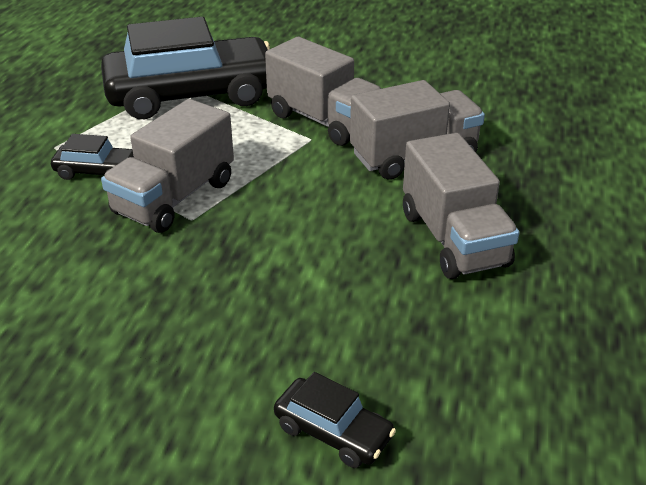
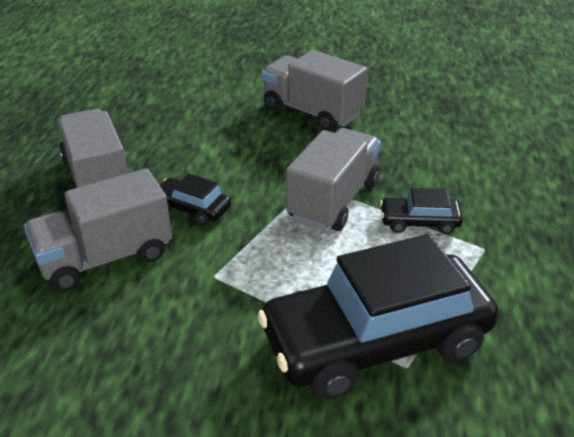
camera: 175 degrees right, 0 degrees up
(324, 120) = (199, 304): grey truck -> grey truck (312, 112)
(333, 432) = (197, 83): black car -> black car (192, 209)

